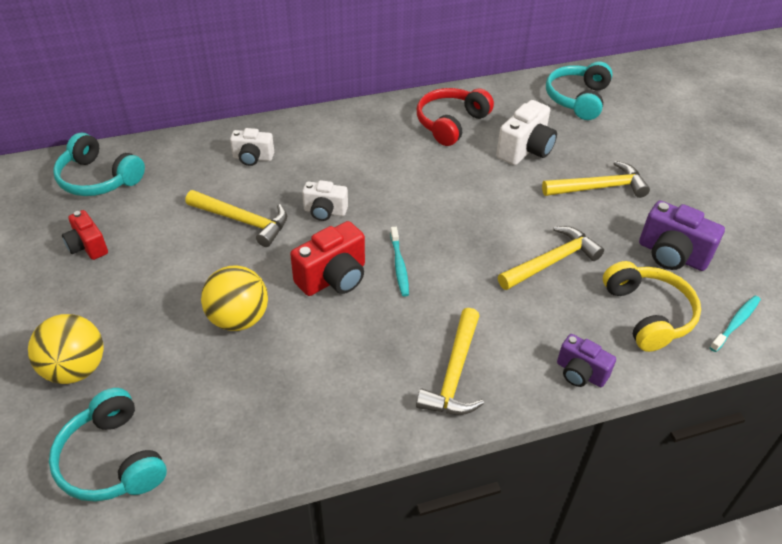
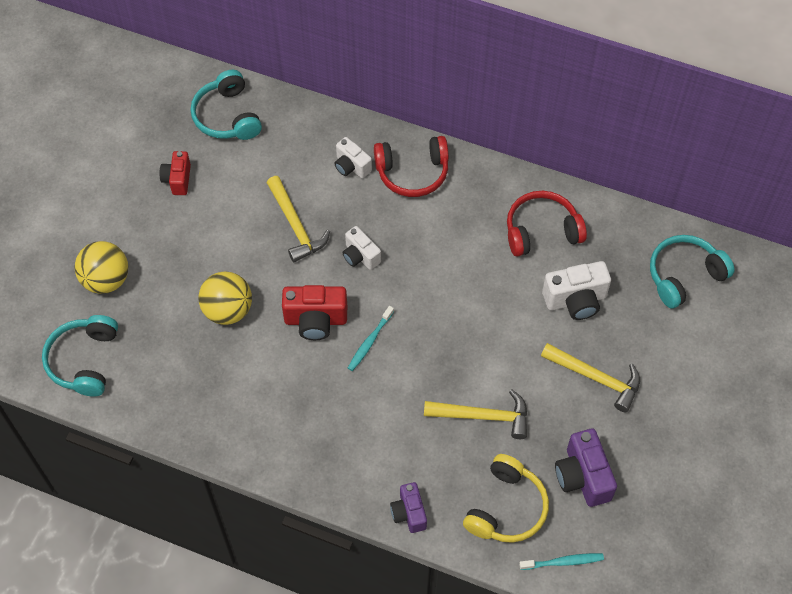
camera: 40 degrees right, 15 degrees up
(310, 138) = (412, 173): none -> red headphones
(455, 373) = (327, 451): yellow hammer -> none

